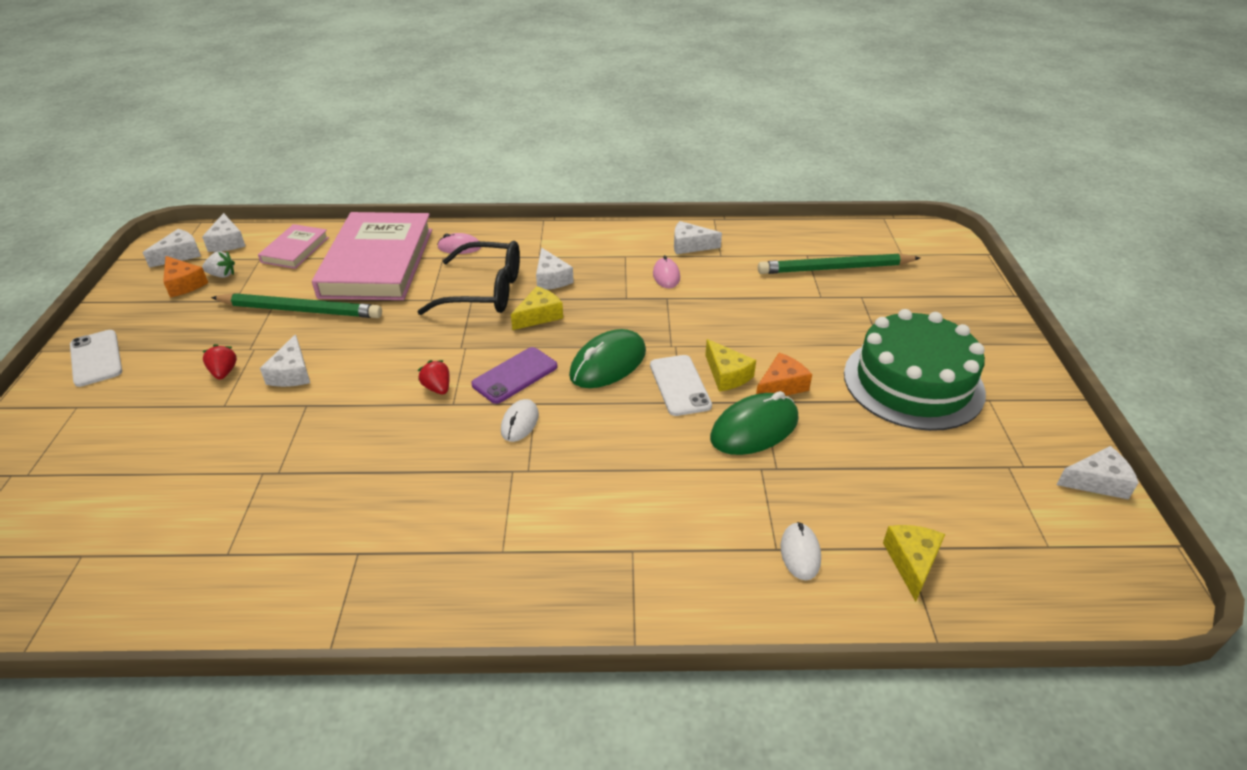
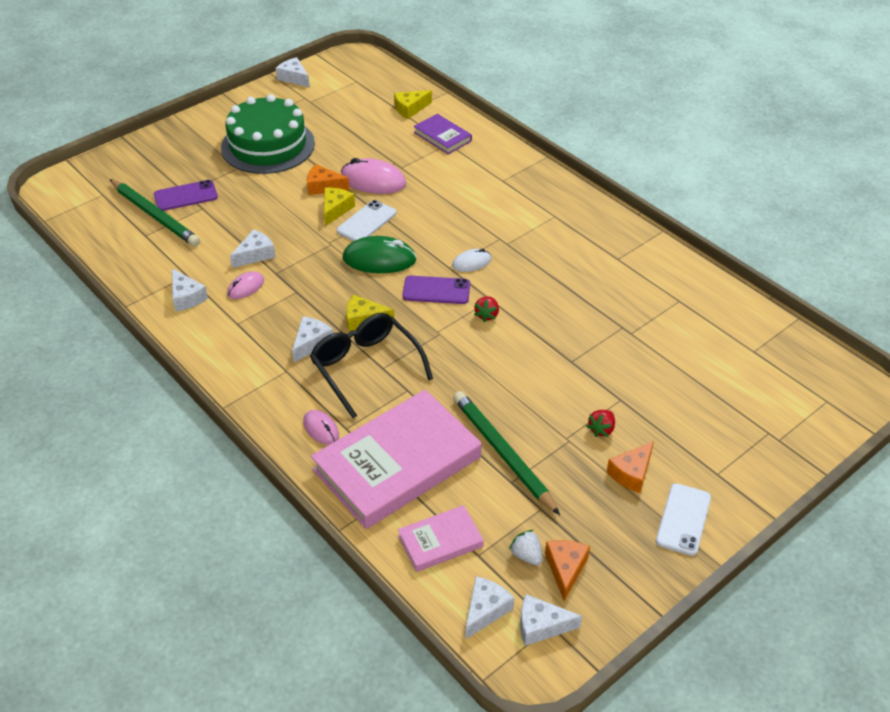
camera: 130 degrees left, 5 degrees up
(169, 360) = (631, 473): none -> orange cheese
(292, 373) = (559, 394): white cheese -> white cheese (255, 255)
(754, 429) = (373, 181): green mouse -> pink mouse
(800, 553) = (442, 137): white mouse -> purple book
(853, 294) = (185, 196): none -> purple phone

